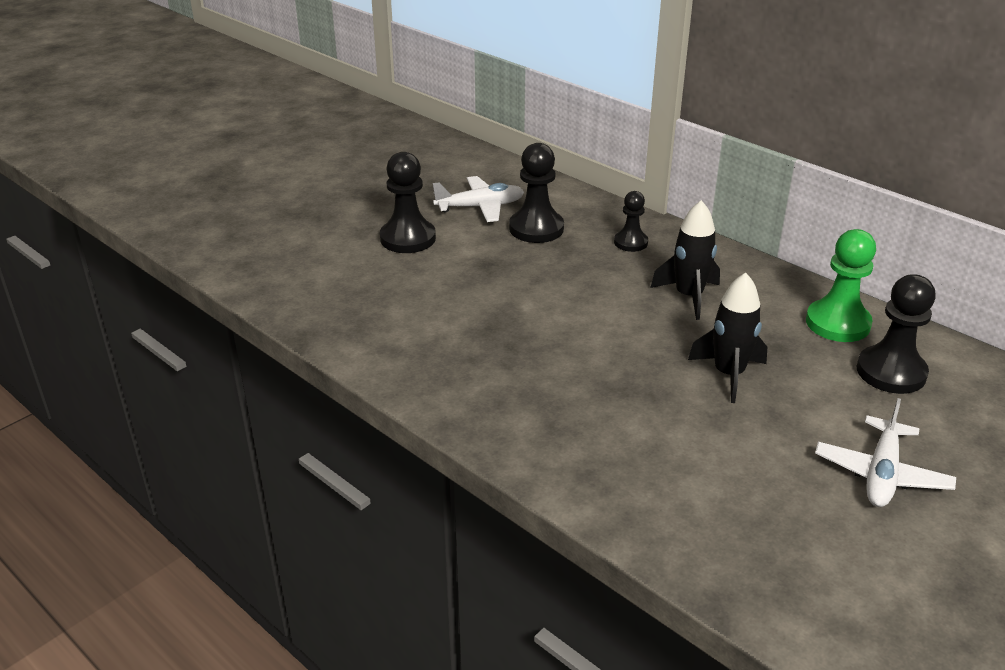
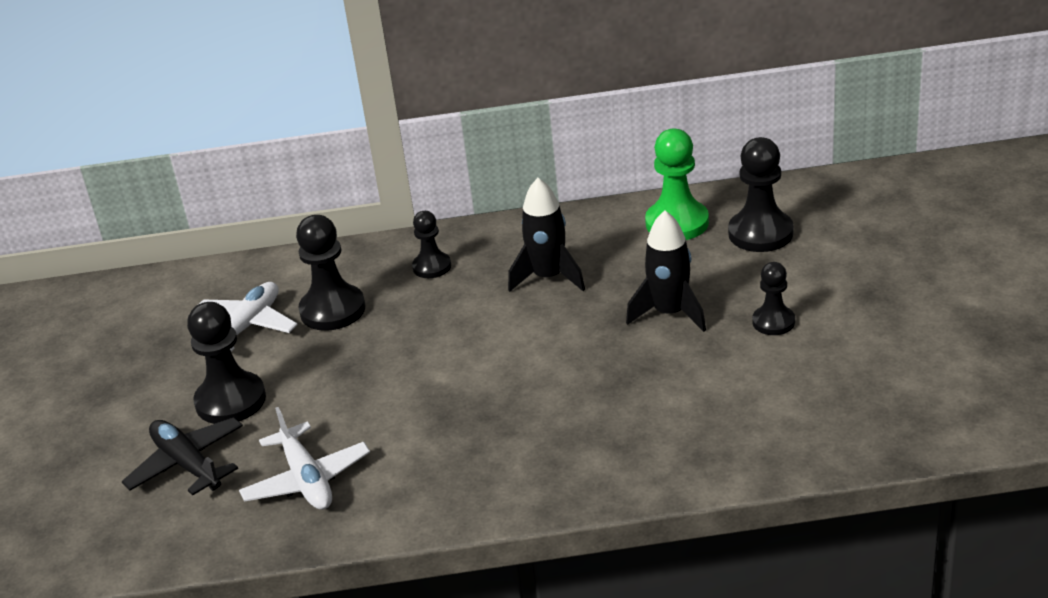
camera: 45 degrees left, 0 degrees up
(336, 254) = (187, 464): none -> black plane
(793, 435) = (773, 322): none -> black pawn
(881, 473) = (856, 305): white plane -> white plane (306, 479)

